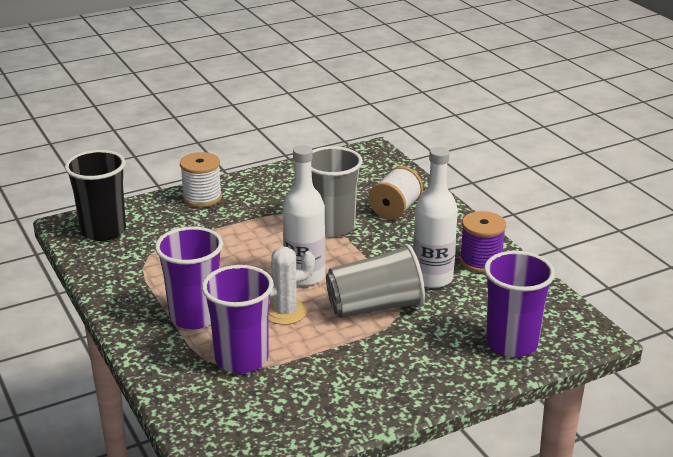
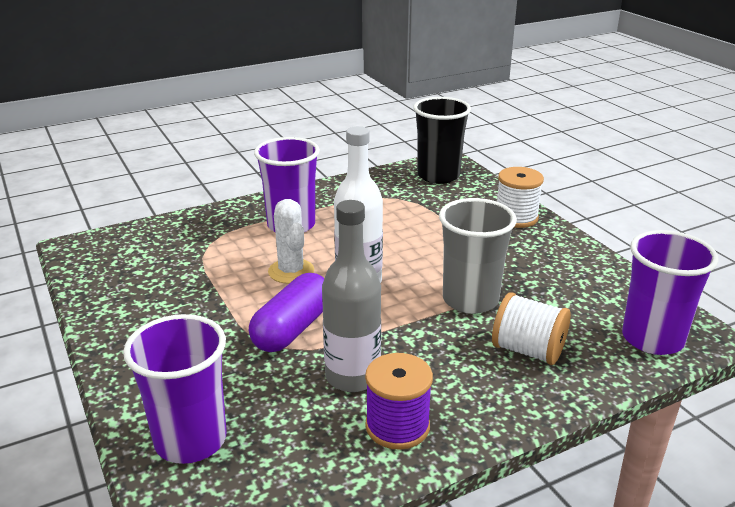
camera: 90 degrees right, 0 degrees up
(241, 359) = (217, 251): purple cup -> purple cup (652, 339)
(375, 307) = (292, 329): grey cup -> purple capsule
(432, 278) = (352, 377): white bottle -> grey bottle

